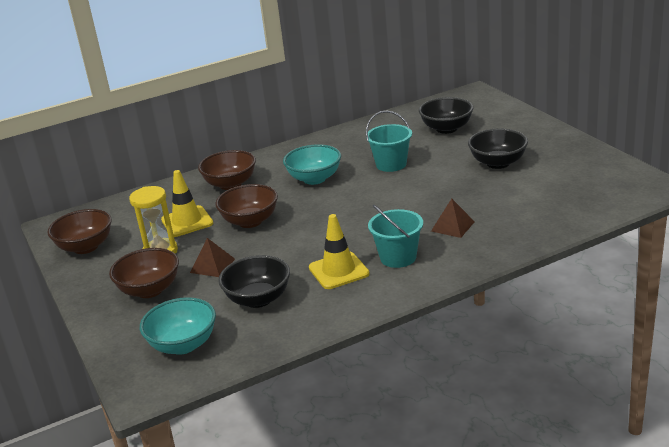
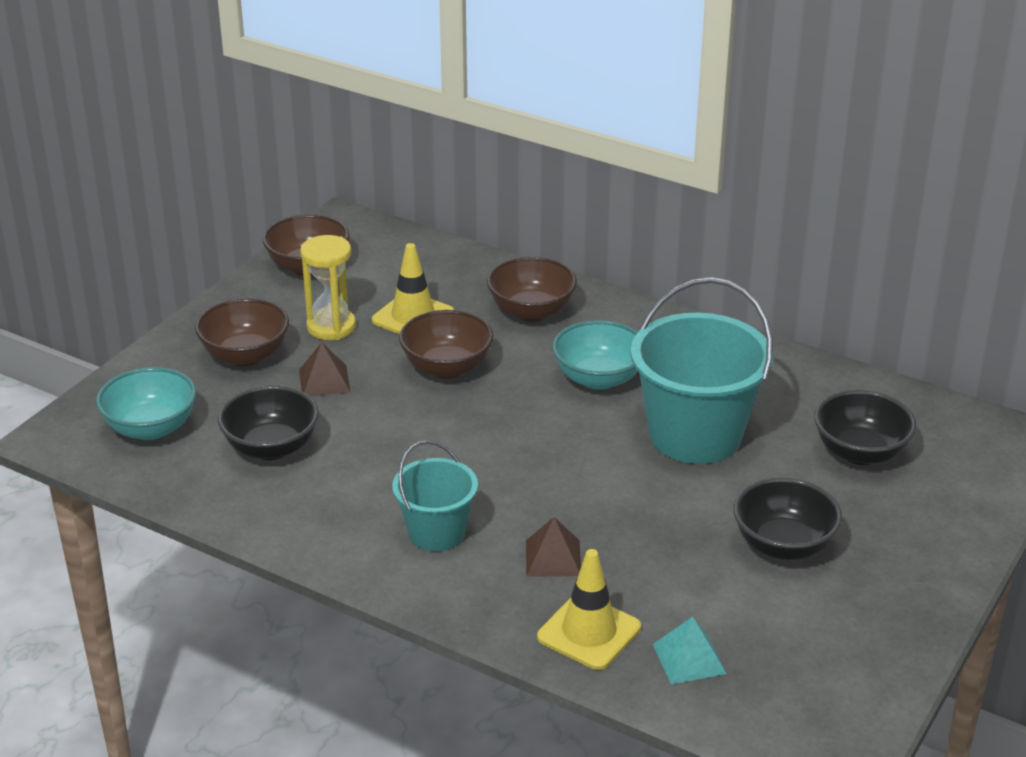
camera: 55 degrees right, 5 degrees up
(338, 271) = (372, 490): yellow traffic cone -> yellow traffic cone (589, 632)
(391, 164) = (695, 435): turquoise bucket -> turquoise bucket, size x1.76
(562, 207) = (689, 658): none -> turquoise pyramid

